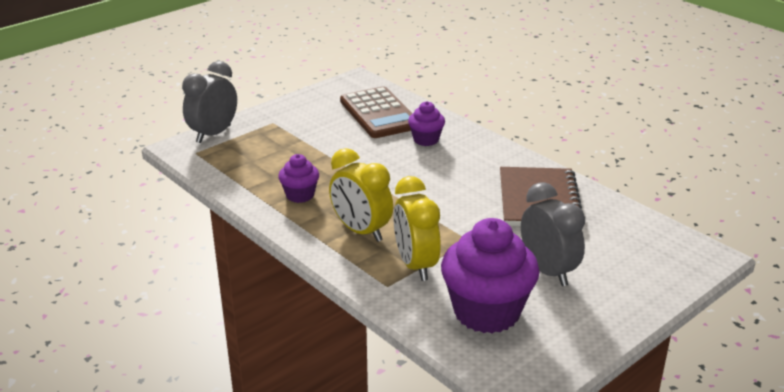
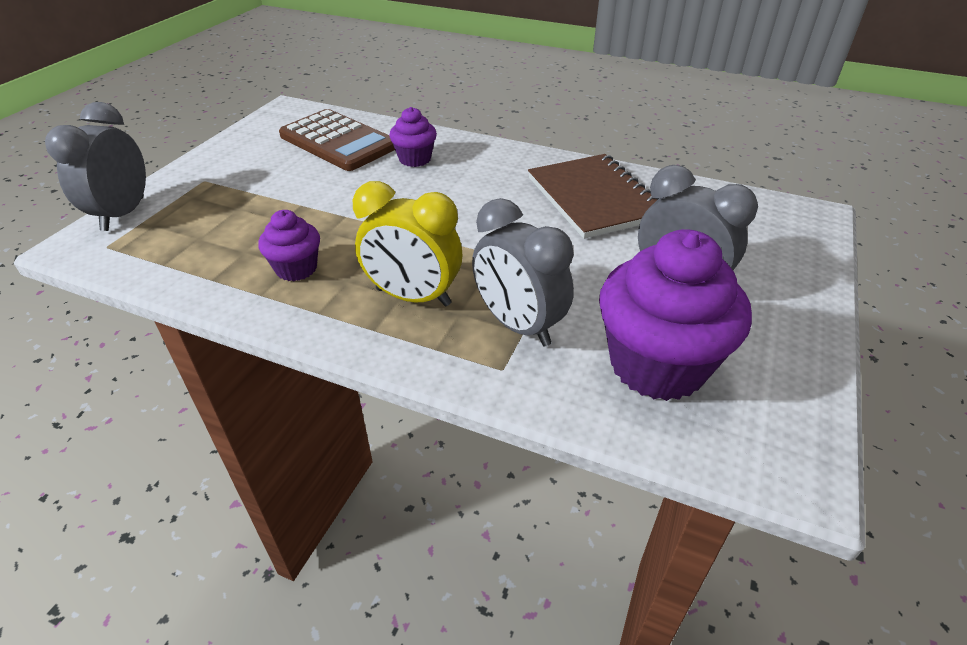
camera: 25 degrees left, 10 degrees up
(415, 265) = (518, 325): yellow clock -> grey clock

